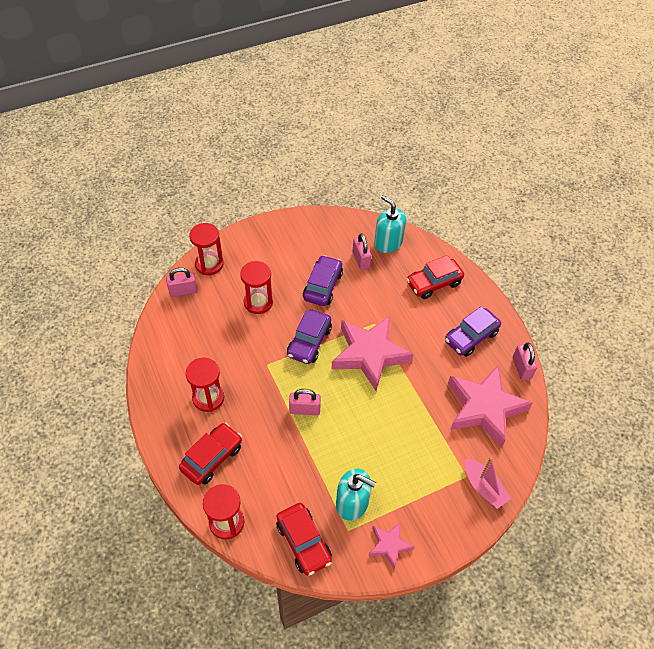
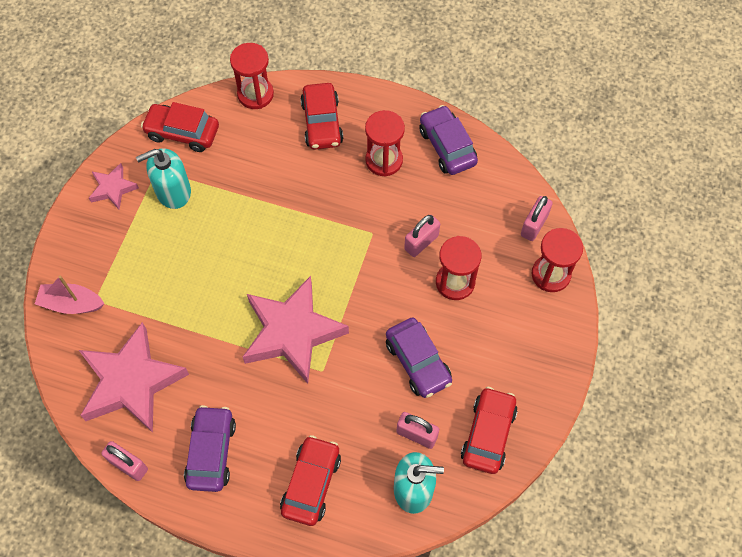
camera: 135 degrees right, 10 degrees up
(305, 410) = (293, 226): pink padlock -> pink padlock (421, 242)
(309, 342) = (361, 290): purple car -> purple car (447, 146)
(328, 233) = (488, 434): none -> red car

